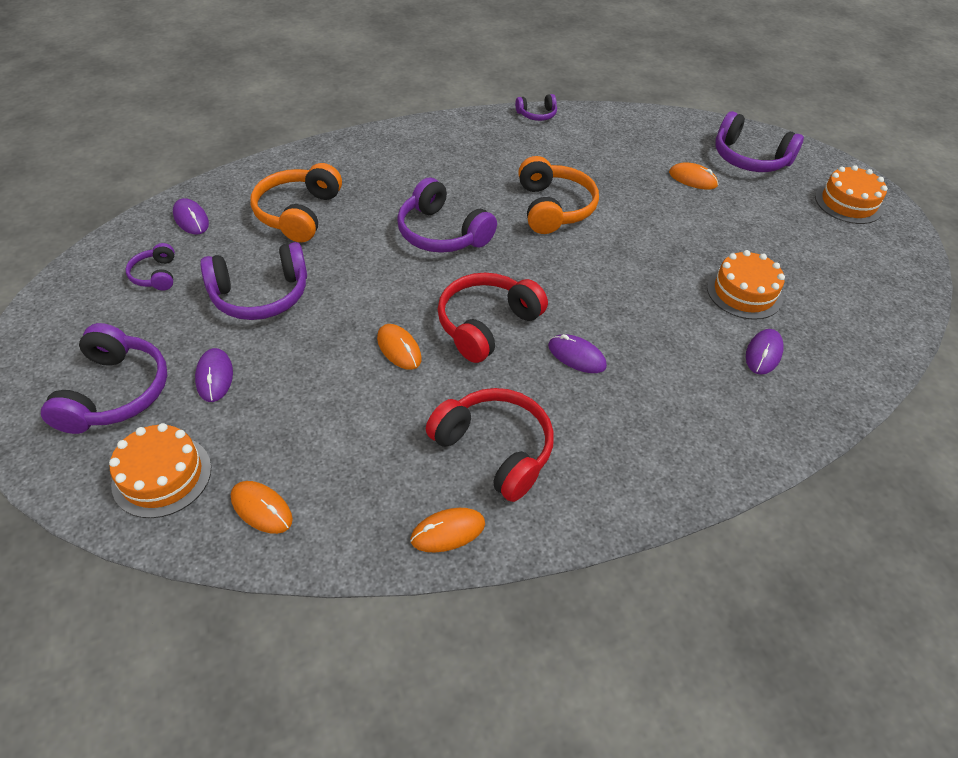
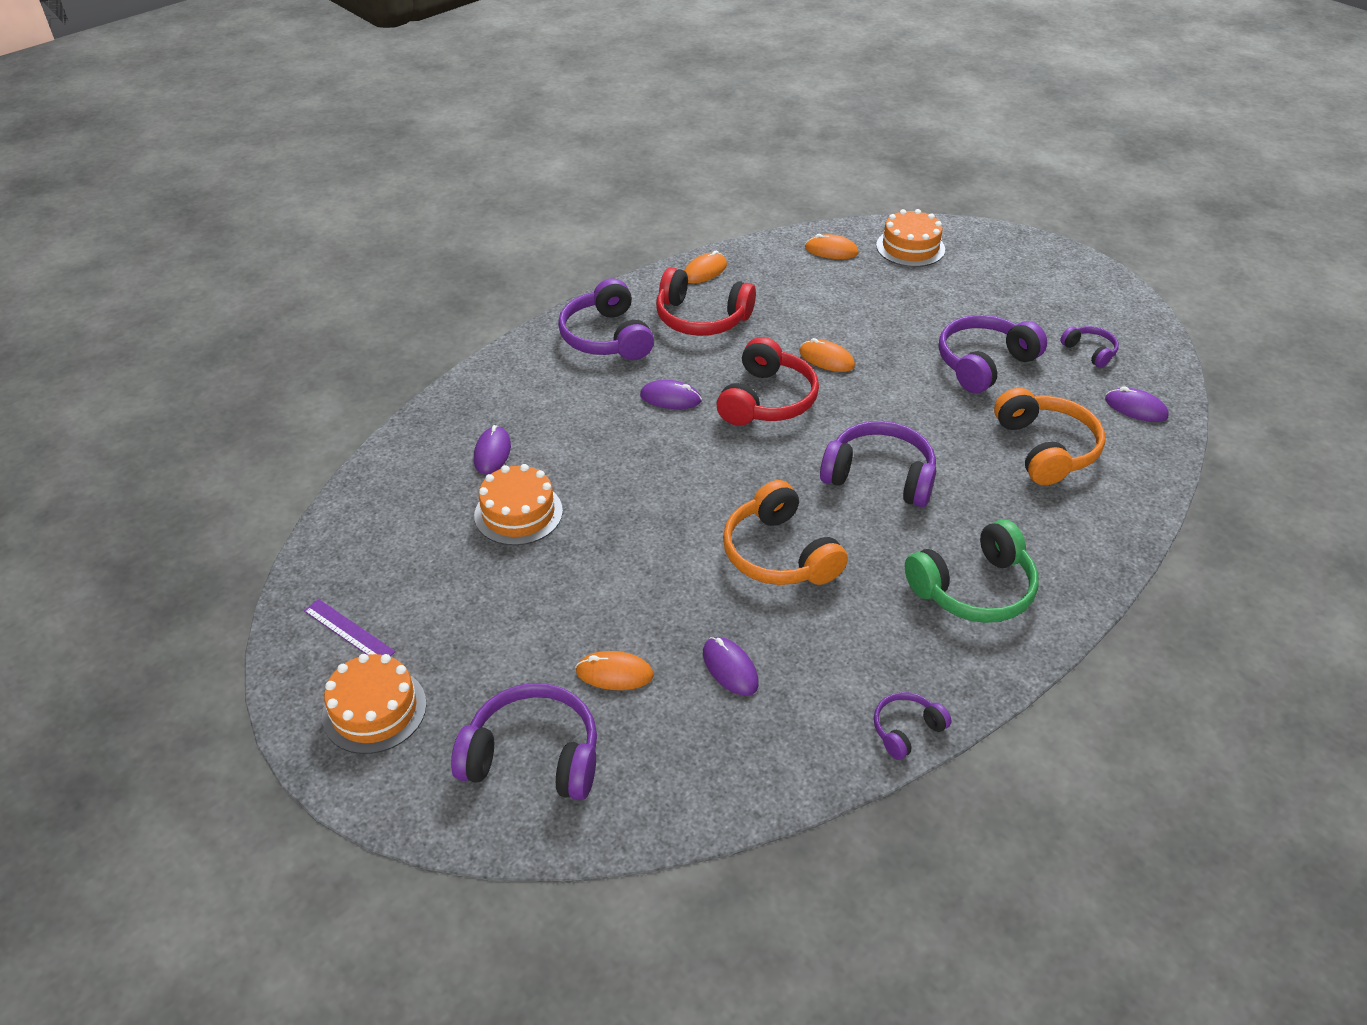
camera: 160 degrees right, 5 degrees down
(115, 392) = (1000, 274): purple headphones -> purple headphones (606, 337)
(214, 377) = (945, 301): purple mouse -> purple mouse (730, 668)
(441, 155) = (974, 588): none -> green headphones
(874, 249) = (349, 631): none -> purple ruler

